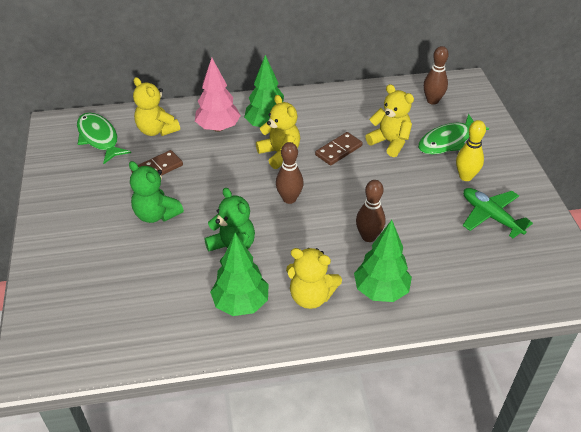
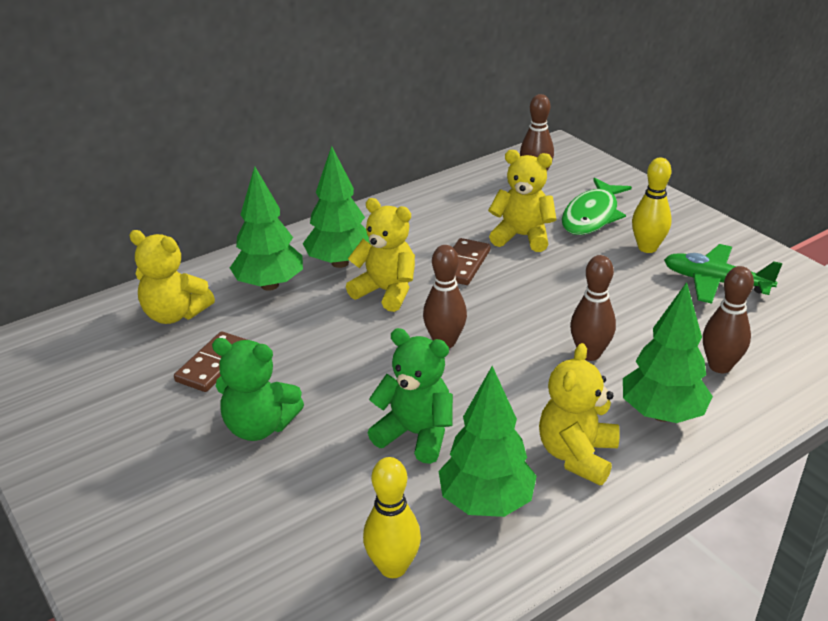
camera: 25 degrees left, 10 degrees down
(99, 138) = (85, 352): green fish -> none
(169, 319) = (393, 567): none -> yellow bowling pin
(218, 128) = (270, 285): pink tree -> green tree
(311, 296) = (577, 455): yellow teddy bear -> yellow teddy bear turned 120 degrees clockwise
(443, 274) = (719, 366): none -> brown bowling pin

